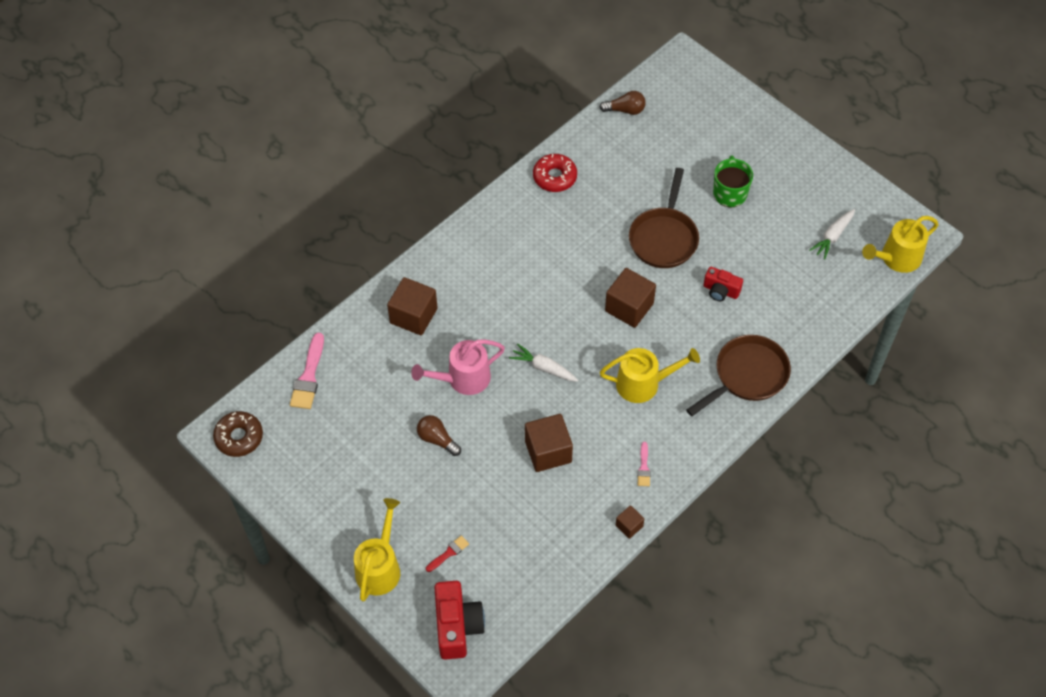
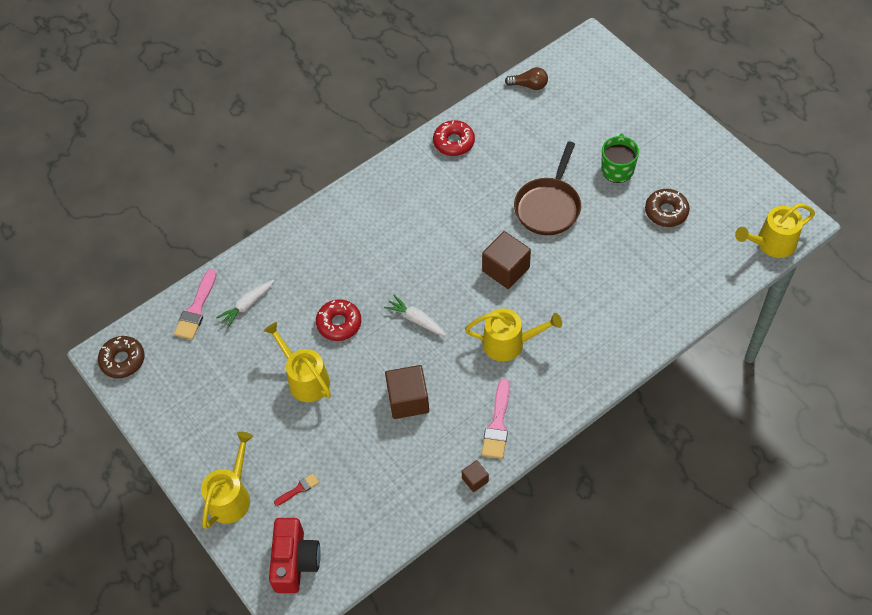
camera: 10 degrees right, 0 degrees up
(413, 316) = (302, 260): brown cube -> none
(437, 439) = (305, 379): brown light bulb -> yellow watering can
(463, 379) = (339, 323): pink watering can -> red donut
(643, 467) = (497, 424): pink brush -> pink brush, size x1.83
(720, 291) = (596, 261): red camera -> none
(747, 375) = (610, 344): brown pan -> none
(786, 234) = (666, 212): none -> brown donut
(832, 237) = (711, 218): white carrot -> white carrot (246, 305)

